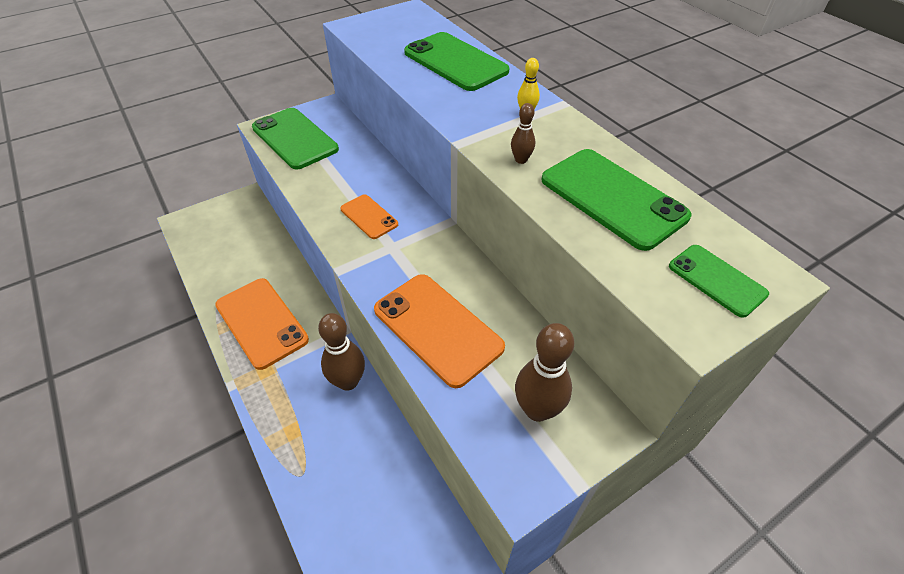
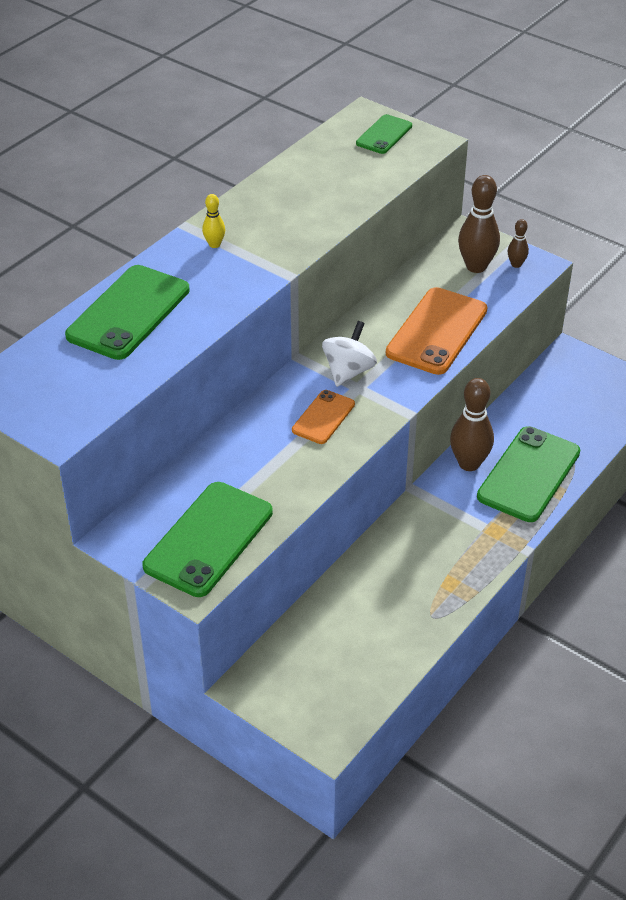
camera: 110 degrees left, 5 degrees down
(261, 322) = (442, 561): orange phone -> none
(414, 246) = (348, 371): none -> white spinning top
(521, 160) = (296, 235): brown bowling pin -> brown bowling pin (516, 264)
(612, 198) = (321, 182): green phone -> green phone (528, 474)

